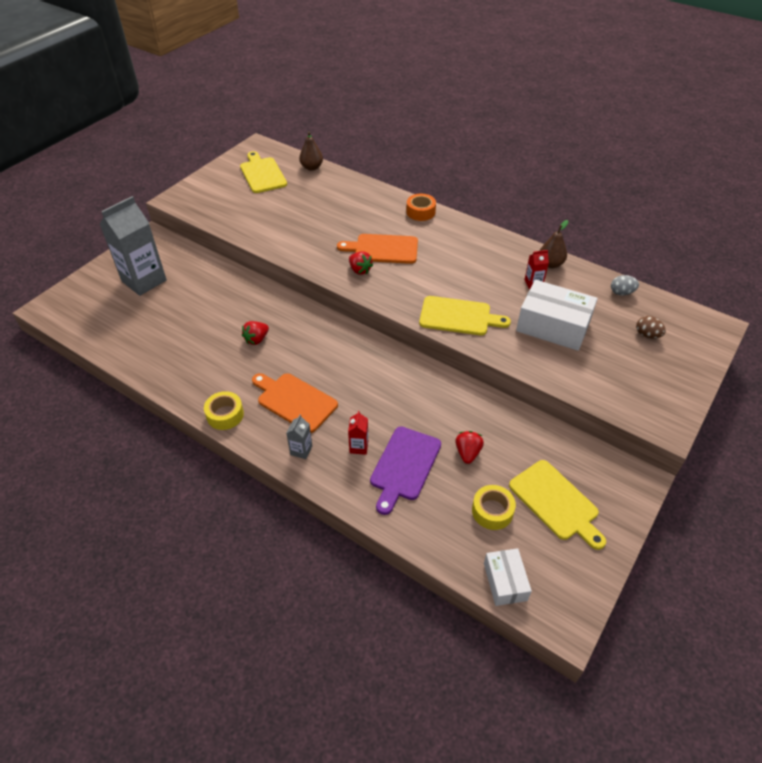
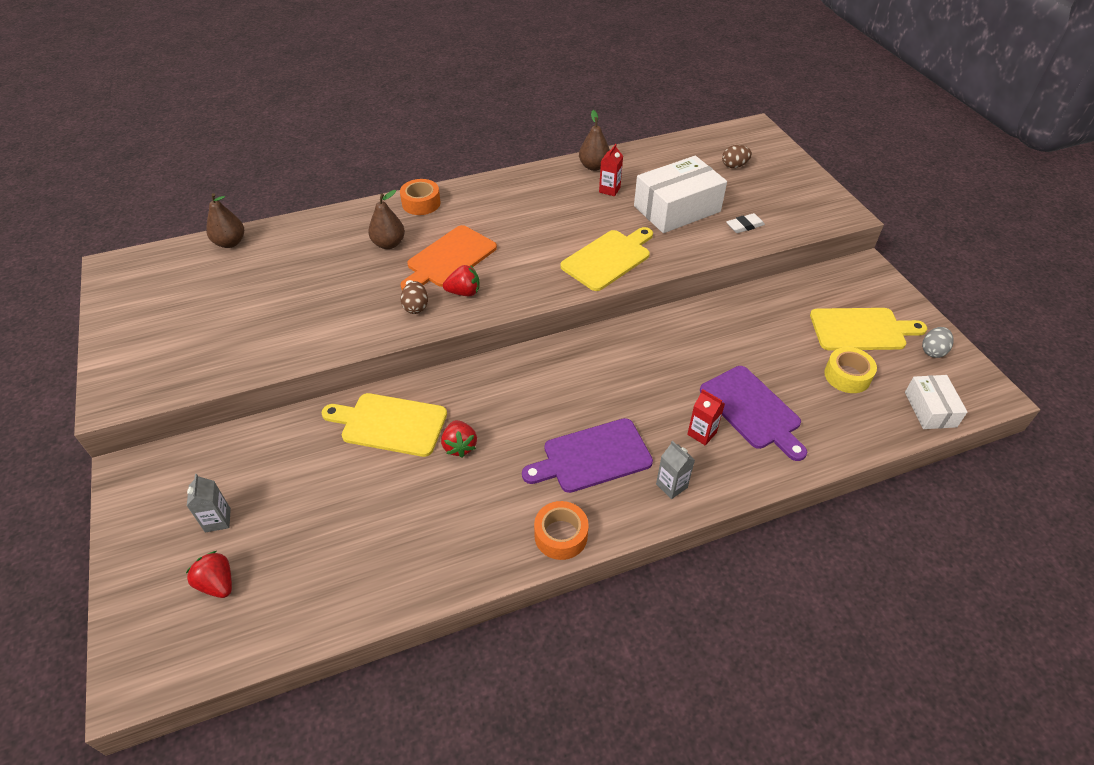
camera: 55 degrees left, 0 degrees up
(144, 281) = (218, 520): grey carton -> grey carton, size x0.43
(225, 415) = (561, 535): yellow tape -> orange tape
(262, 174) = (181, 289): yellow cutting board -> yellow cutting board (390, 424)
(294, 401) = (592, 457): orange cutting board -> purple cutting board
(328, 258) = (416, 307): none -> brown egg
(370, 220) = (389, 244): none -> brown pear
(467, 453) = (767, 355): red strawberry -> red strawberry (217, 583)
(505, 581) = (930, 409): white box -> white box turned 60 degrees clockwise
(576, 371) = (744, 226): none -> white eraser
(621, 293) = (671, 150): grey egg -> grey egg (933, 351)

